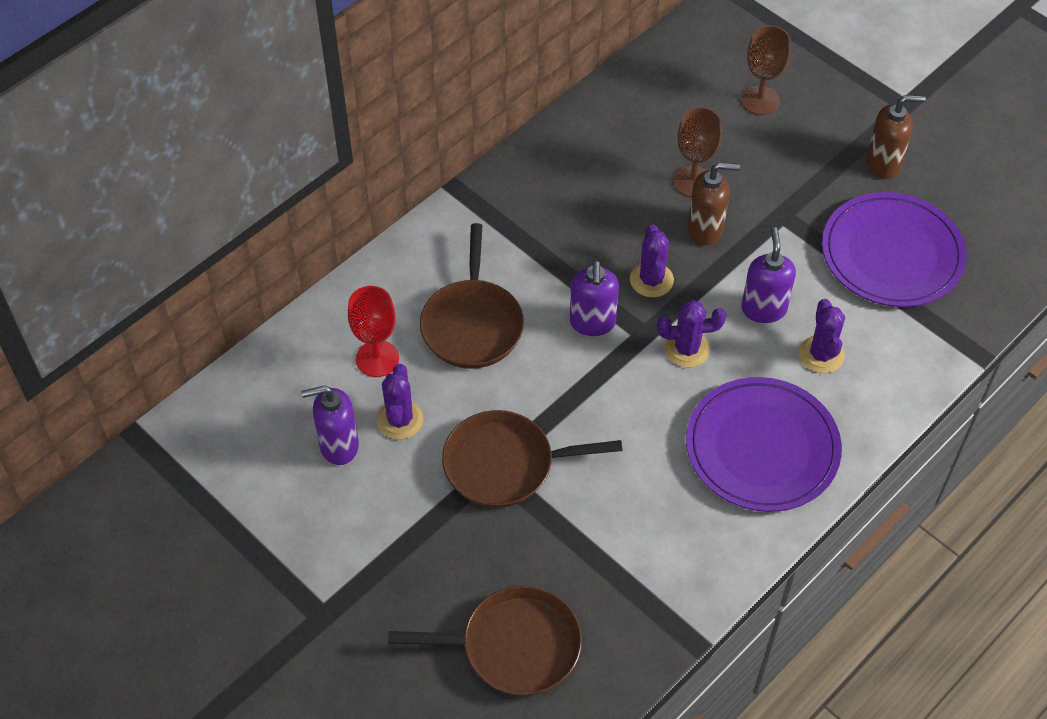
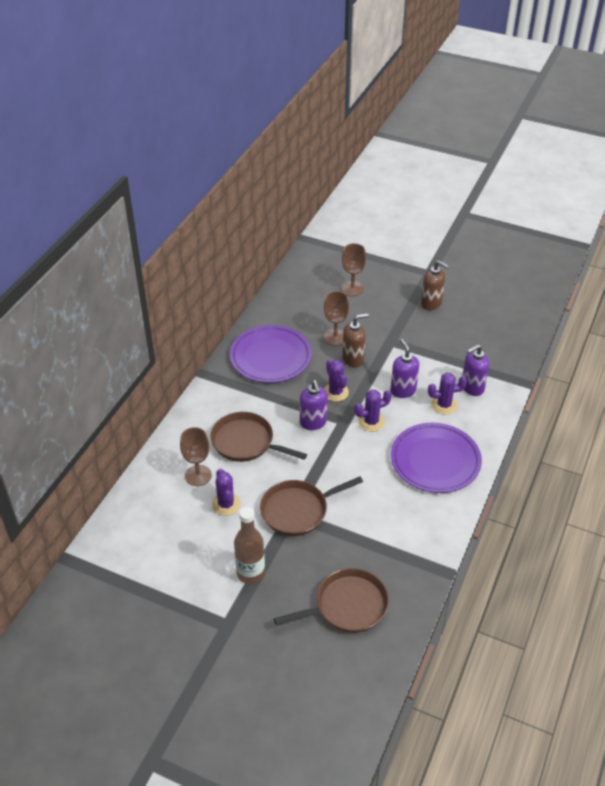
camera: 20 degrees left, 10 degrees down
(338, 446) = (196, 529): purple soap dispenser -> purple soap dispenser (472, 388)
(377, 359) = (198, 475): red goblet -> brown goblet
(390, 544) = (250, 573): none -> brown bottle
(472, 324) = (245, 442): brown pan -> brown pan turned 135 degrees clockwise
(821, 354) = (444, 405): purple cactus -> purple cactus turned 75 degrees counterclockwise
(883, 164) = (431, 303): brown soap dispenser -> brown soap dispenser turned 60 degrees clockwise
(892, 254) = (457, 346): purple plate -> purple plate (270, 357)

